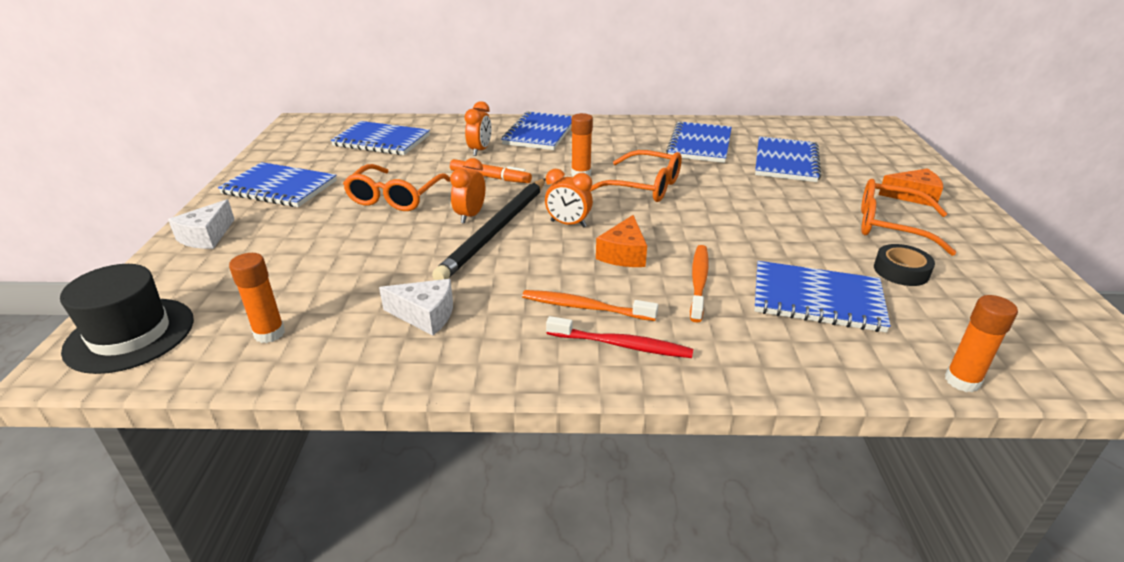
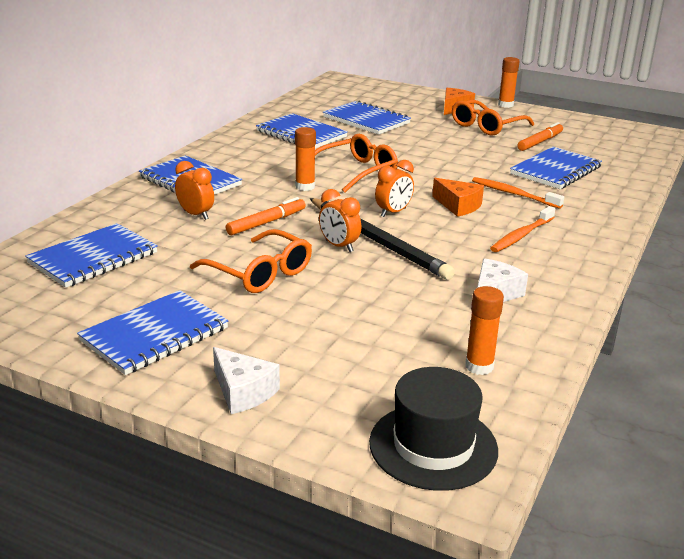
camera: 65 degrees left, 5 degrees down
(622, 345) = (573, 235): red toothbrush -> none
(901, 271) = (540, 142): black tape -> orange marker
(962, 381) = (648, 166): orange glue stick -> orange glue stick (505, 105)

